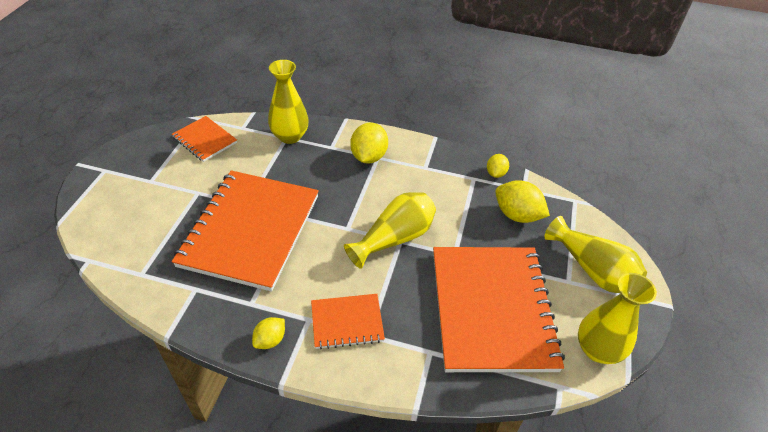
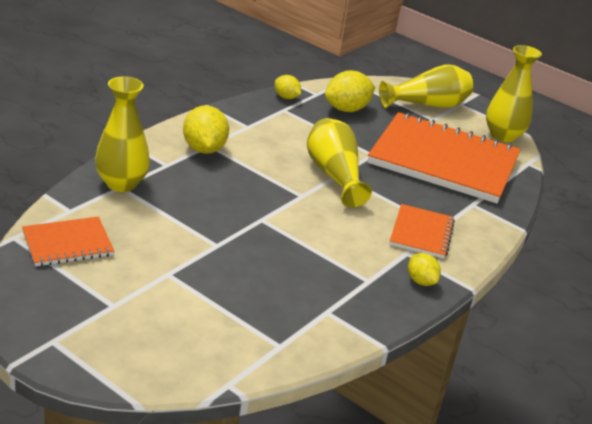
camera: 70 degrees left, 15 degrees down
(250, 230) = (263, 253): orange notebook -> none
(368, 157) = (204, 149): yellow lemon -> yellow lemon turned 45 degrees clockwise

